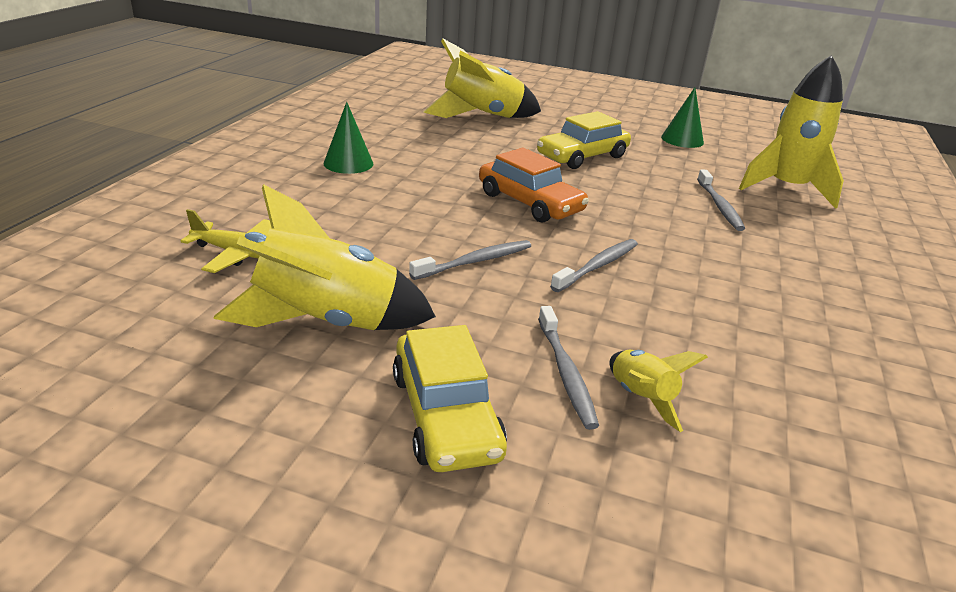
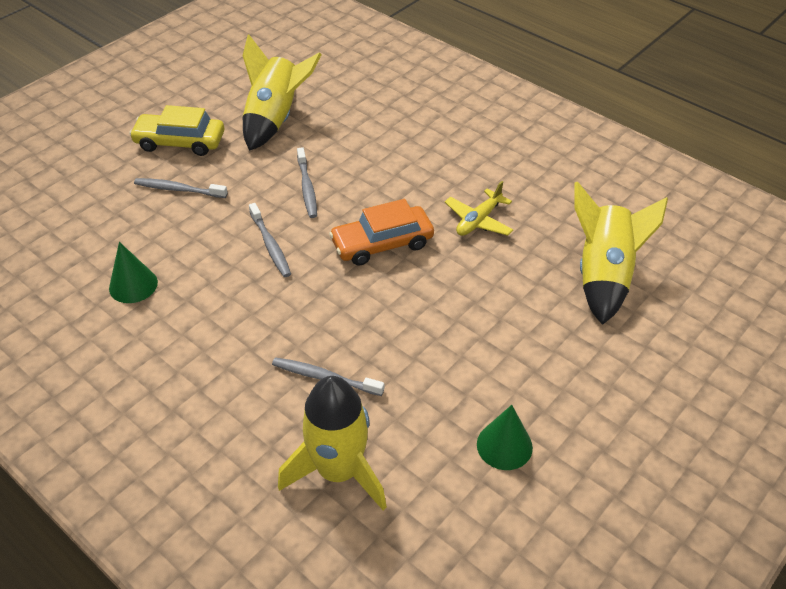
camera: 115 degrees right, 15 degrees up
(240, 254) = (362, 98): yellow plane -> yellow plane (478, 220)
(348, 163) = (490, 160): green cone -> green cone (133, 285)
(582, 156) = (472, 319): yellow car -> none
(640, 398) = (142, 209): yellow rocket -> none

